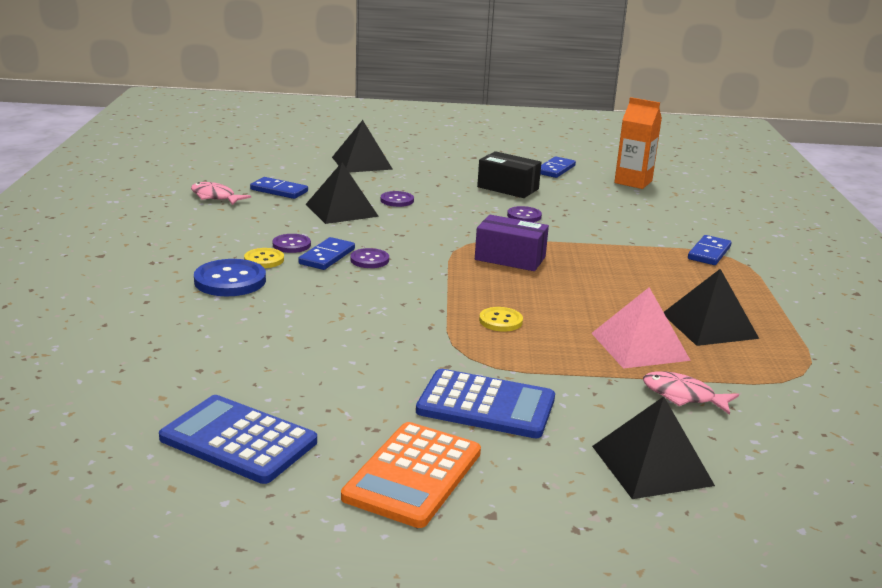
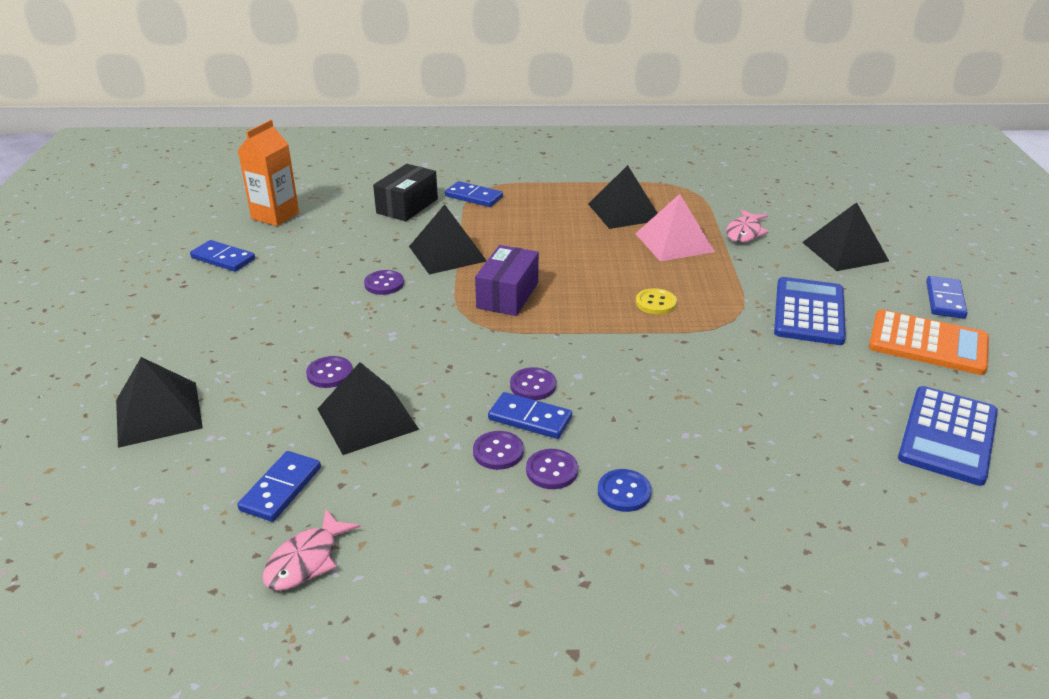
camera: 90 degrees left, 10 degrees up
(230, 281) = (624, 492): blue button -> blue button, size x0.59
(264, 260) = (552, 470): yellow button -> purple button
(508, 188) = (288, 292): black box -> black box (407, 206)
(523, 521) = (944, 300): none -> blue domino
(582, 238) = (447, 253): none -> black pyramid

